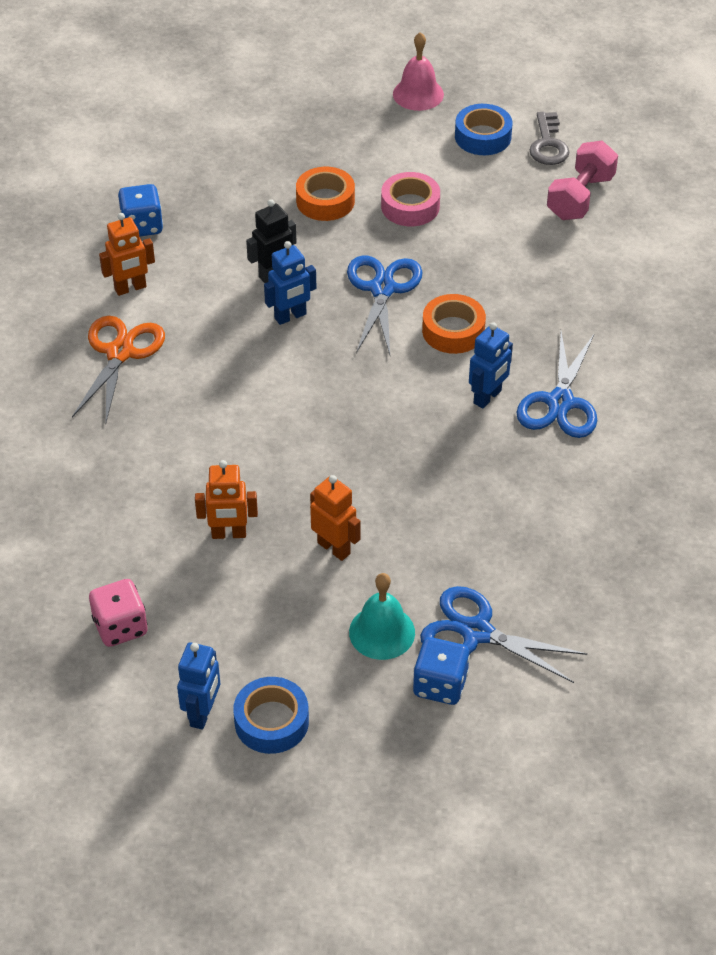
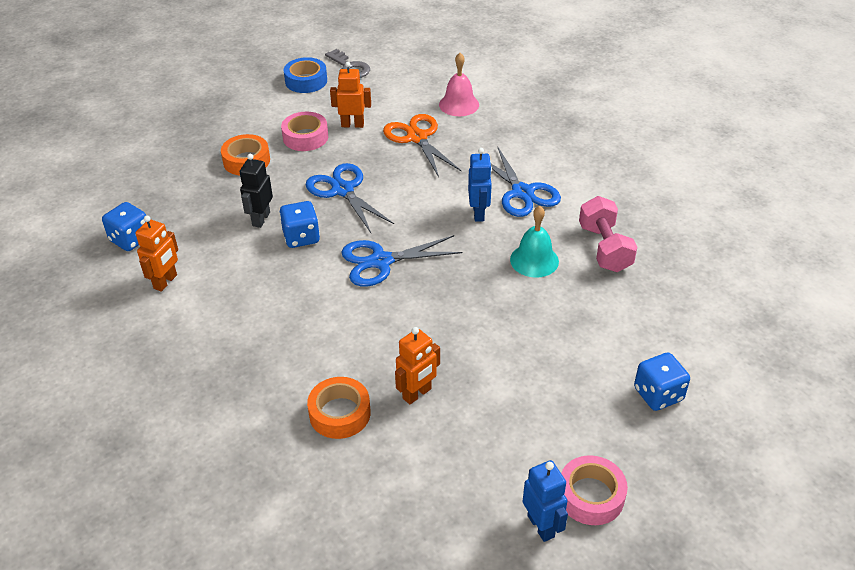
camera: 40 degrees left, 5 degrees down
(120, 353) = (204, 326): orange scissors -> orange scissors (417, 137)
(120, 627) = (415, 509): pink dice -> none
(271, 721) = (591, 496): blue tape -> pink tape
(290, 316) = (301, 237): blue robot -> blue dice
(334, 548) = (495, 356): orange robot -> orange robot (352, 125)
(382, 632) = (586, 387): turquoise bell -> turquoise bell (534, 260)
(418, 94) = (239, 77): pink bell -> pink bell (459, 104)
(453, 331) = (414, 189): orange tape -> orange tape (340, 413)
(476, 632) = (638, 348): blue scissors -> blue scissors (381, 261)
(580, 197) = (401, 84): pink dumbbell -> pink dumbbell (604, 248)

